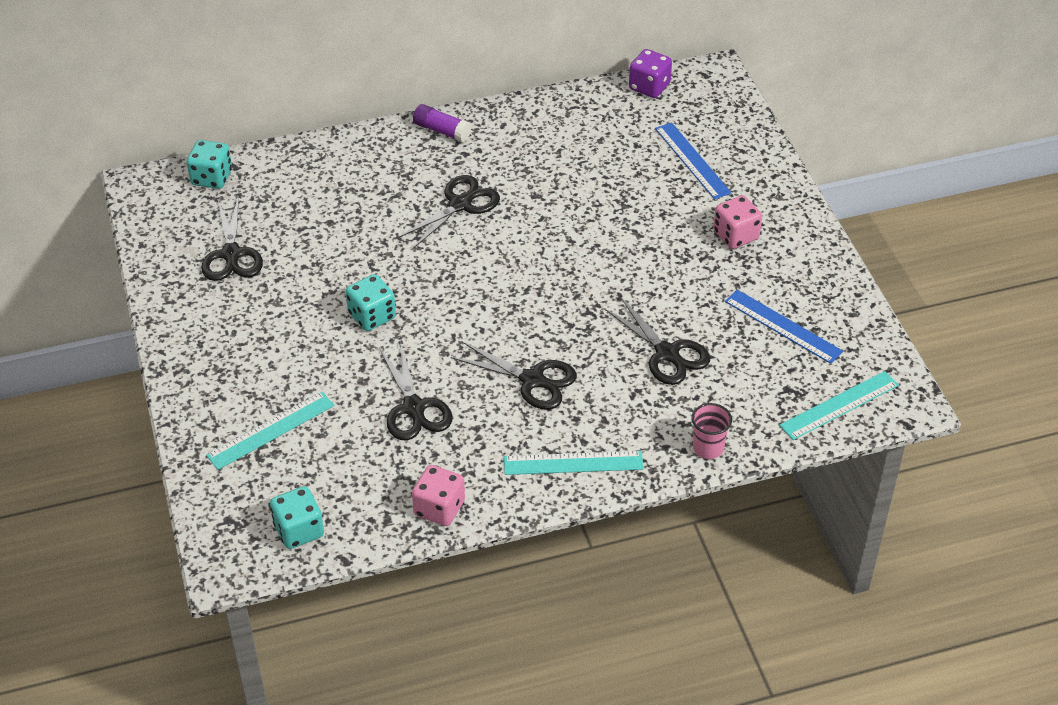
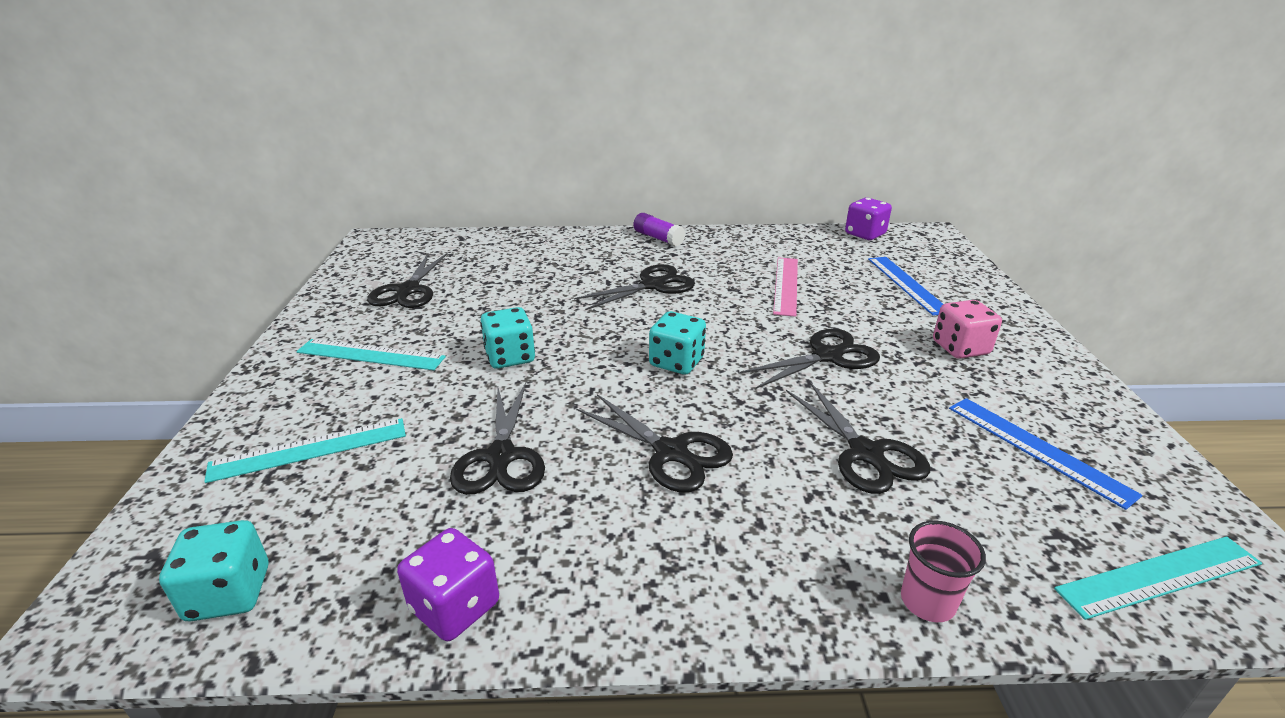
camera: 15 degrees right, 15 degrees down
(212, 178) = (436, 242): turquoise dice -> turquoise dice (676, 362)
(439, 508) = (455, 606): pink dice -> purple dice
(573, 463) = (695, 578): turquoise ruler -> turquoise ruler (370, 355)
(583, 182) = (786, 285): none -> pink ruler
(631, 265) = (827, 356): none -> black scissors

